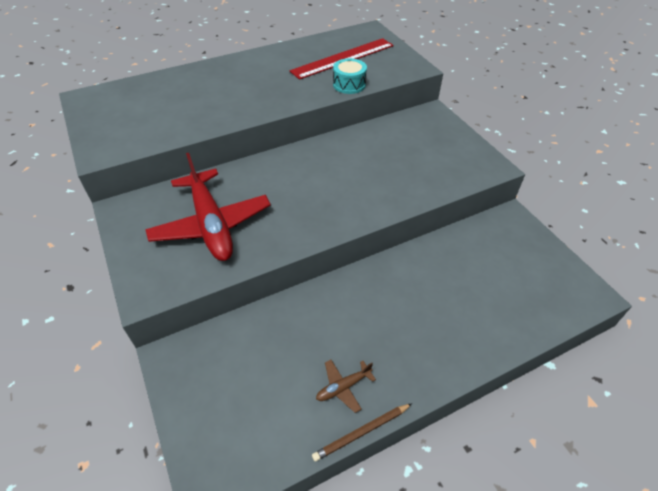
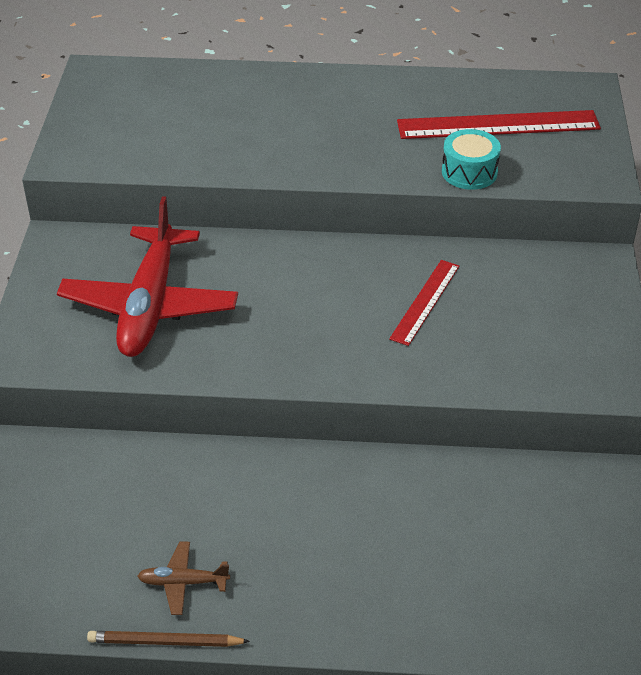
camera: 30 degrees right, 5 degrees down
(366, 162) = (425, 301): none -> red ruler

